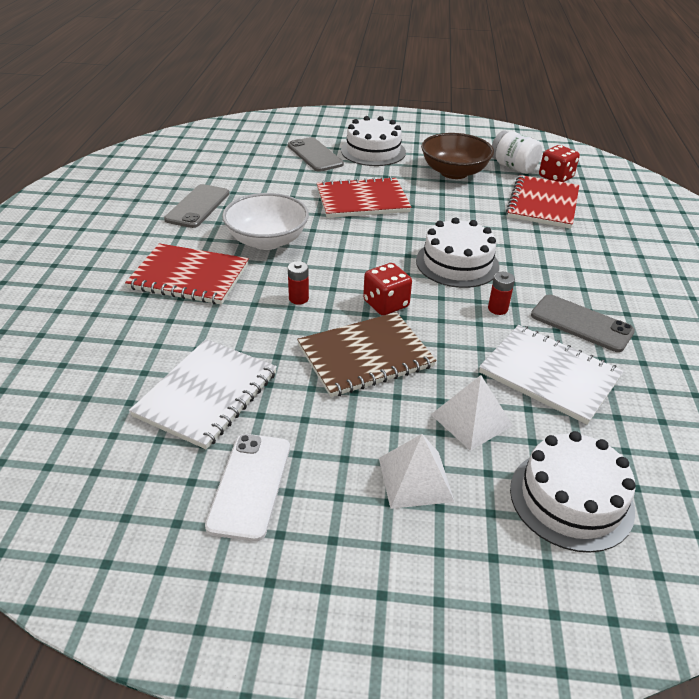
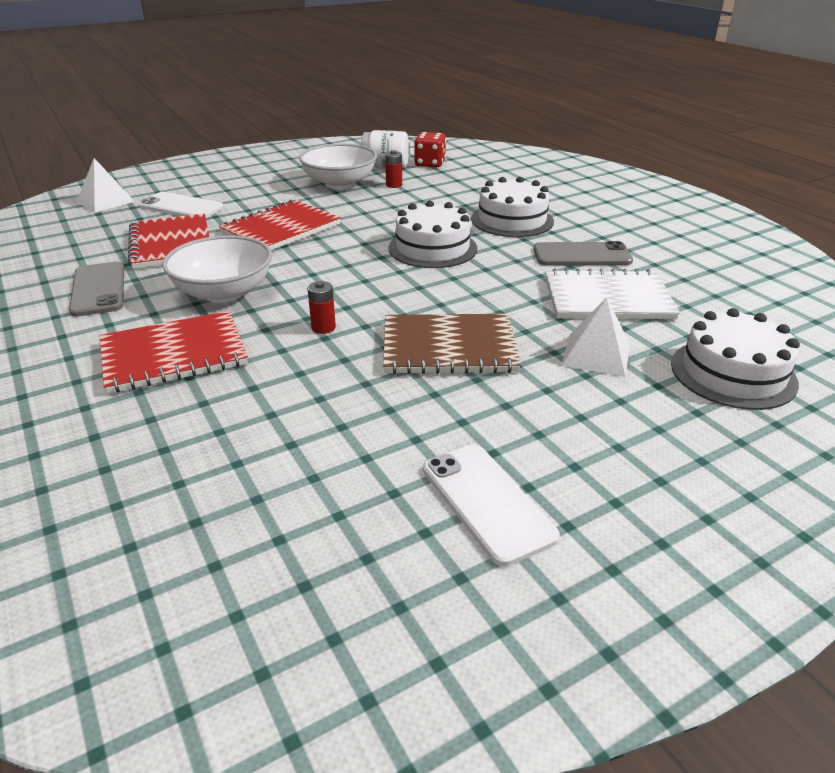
camera: 35 degrees left, 5 degrees down
(206, 394) = (337, 448): white notebook -> none
(315, 155) = (181, 207): grey phone -> white phone
(365, 356) = (449, 347): brown notebook -> brown notebook turned 60 degrees clockwise
(373, 151) = (240, 188): white cake -> white cake (512, 220)
(386, 304) = (412, 300): red dice -> none
(415, 479) = (614, 418): white pyramid -> white pyramid (105, 201)
(454, 172) = (340, 183): brown bowl -> white bowl
(497, 309) = (509, 268): red battery -> red battery (394, 185)
(543, 204) = (444, 184): red notebook -> red notebook (171, 244)

